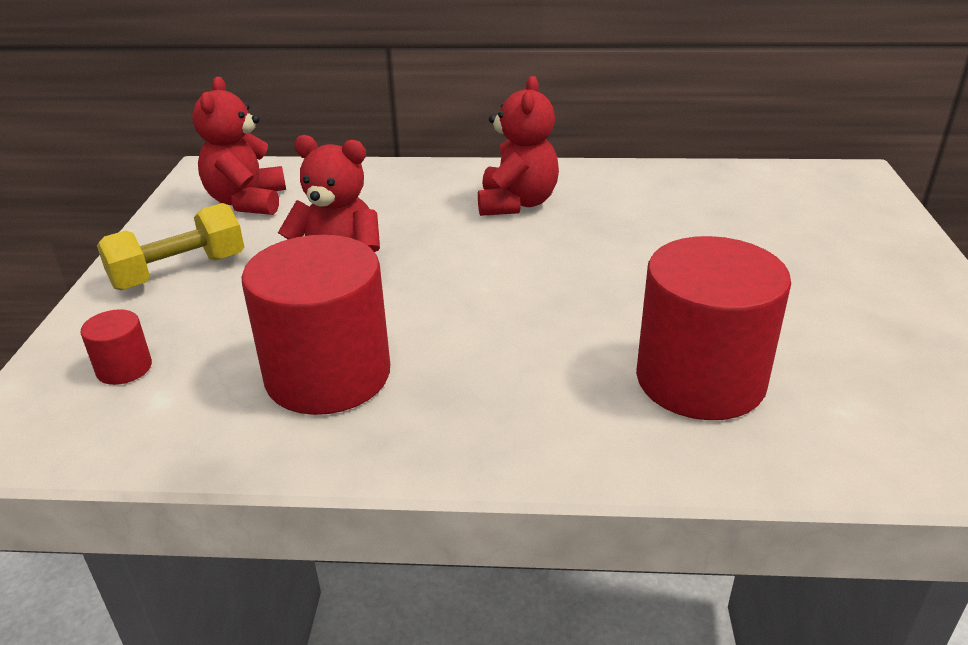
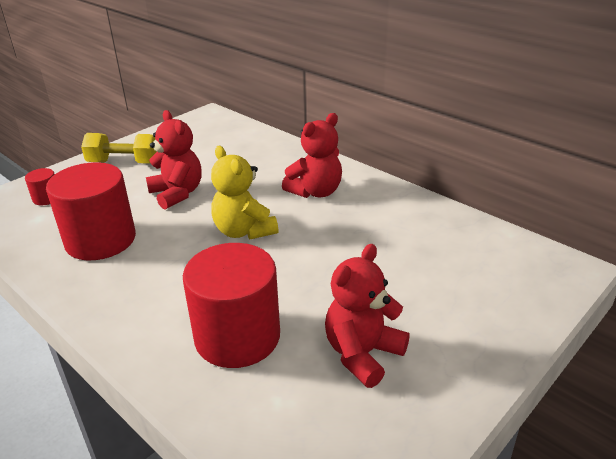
camera: 40 degrees right, 0 degrees up
(247, 202) = (199, 138): red teddy bear -> red teddy bear (362, 354)
(508, 276) = (244, 231): none -> yellow teddy bear

